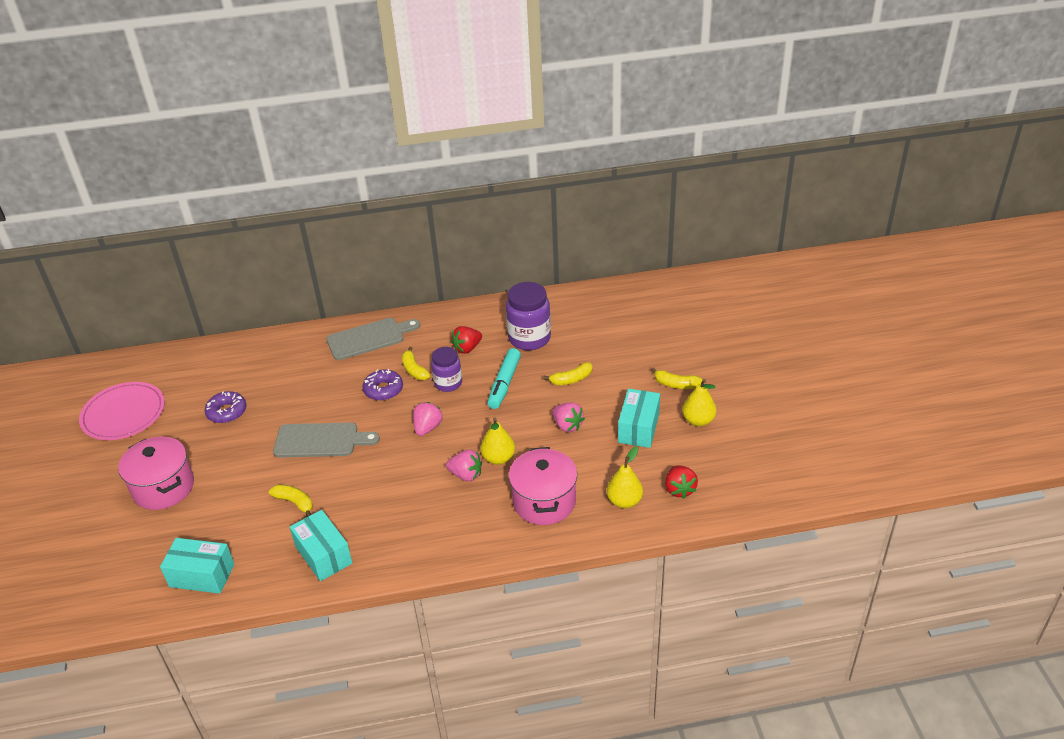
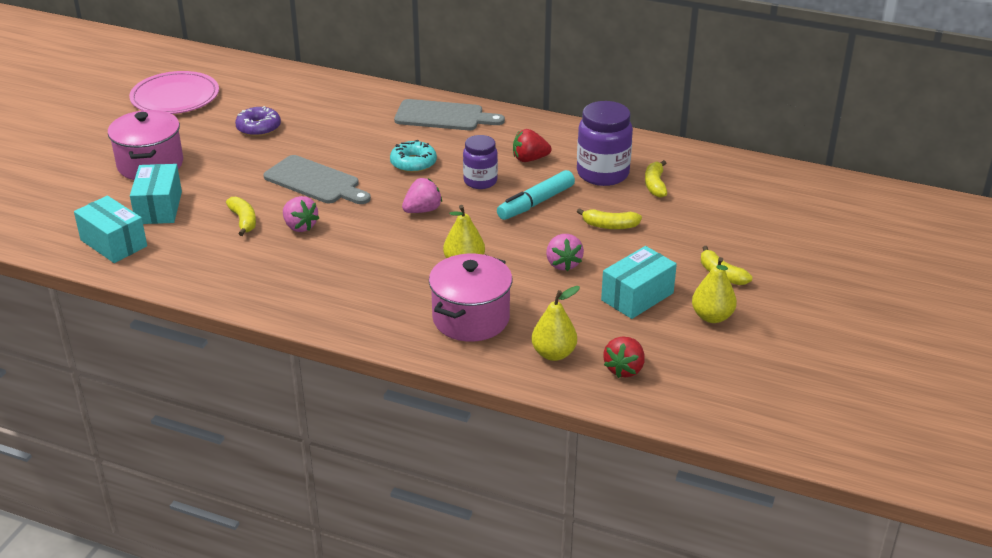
camera: 30 degrees right, 5 degrees down
(324, 555) = (226, 272): turquoise box -> turquoise box (159, 208)
(383, 390) = (413, 163): purple donut -> turquoise donut
(414, 370) = (459, 158): yellow banana -> yellow banana (655, 185)
(466, 475) = (418, 264): pink strawberry -> pink strawberry (300, 226)

